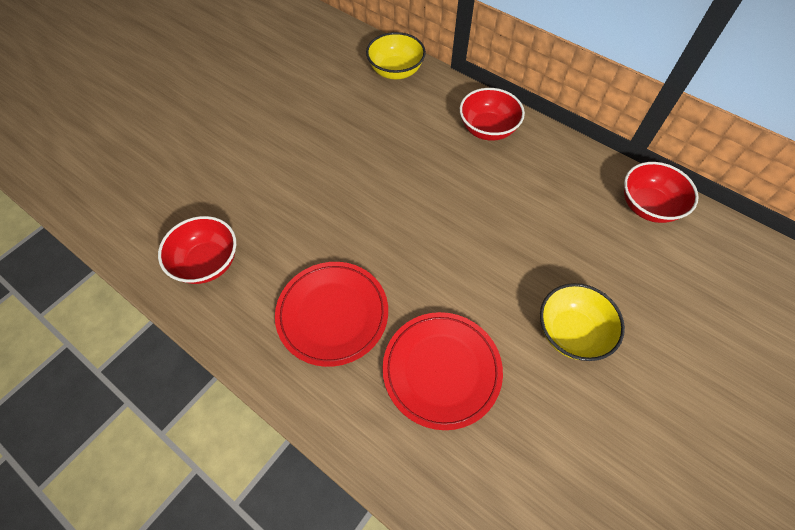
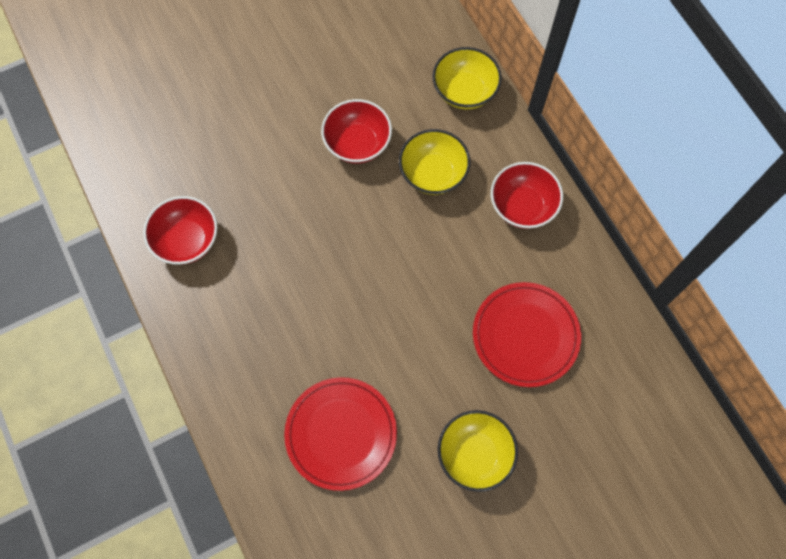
camera: 25 degrees right, 10 degrees up
(332, 314) = (273, 340): red plate -> red plate (525, 335)
(403, 132) = (433, 173): none -> yellow bowl
(648, 206) = (633, 365): red bowl -> red bowl (357, 143)

